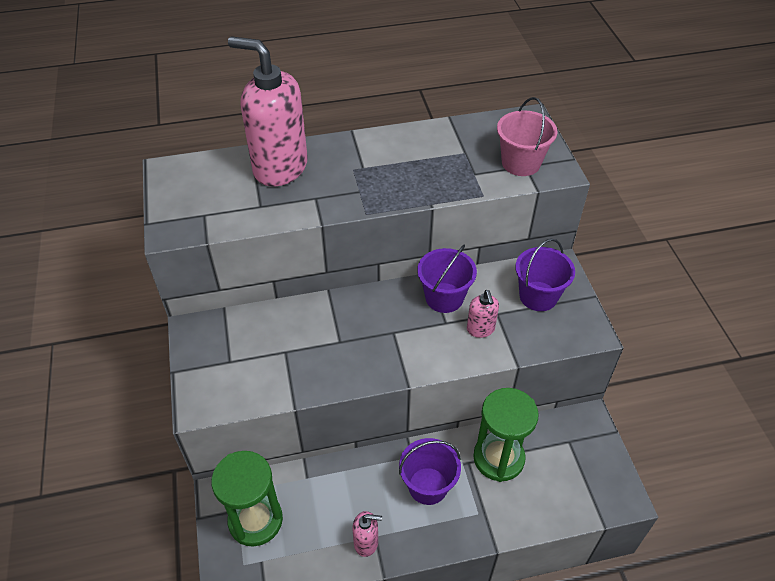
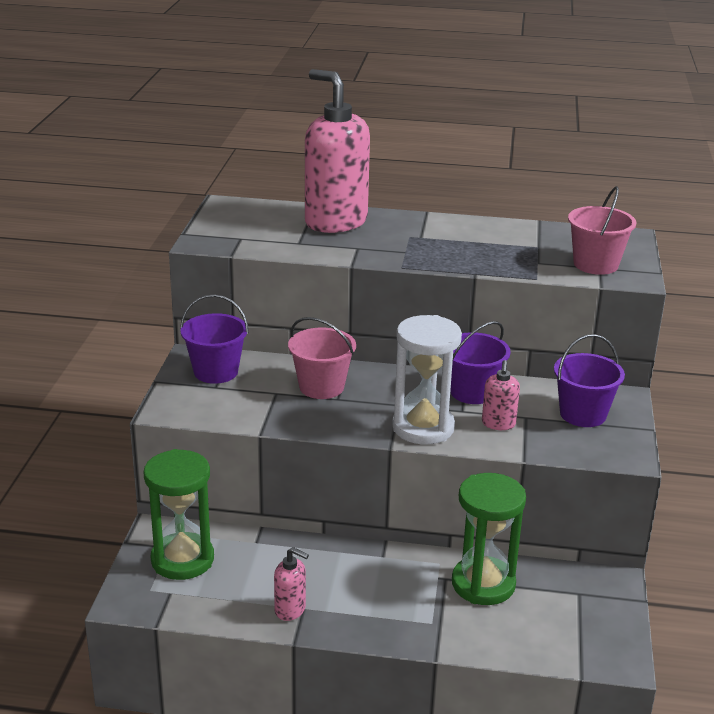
camera: 20 degrees right, 20 degrees down
(320, 332) = (321, 387): none -> pink bucket
(424, 354) = (423, 427): none -> white hourglass
(428, 486) = (386, 584): purple bucket -> purple bucket (216, 372)

